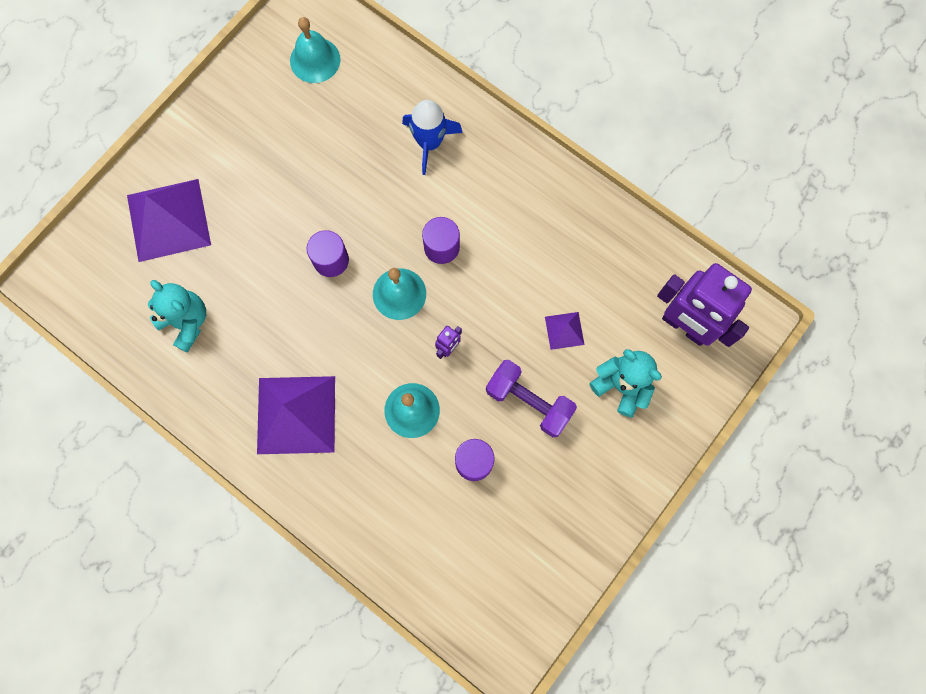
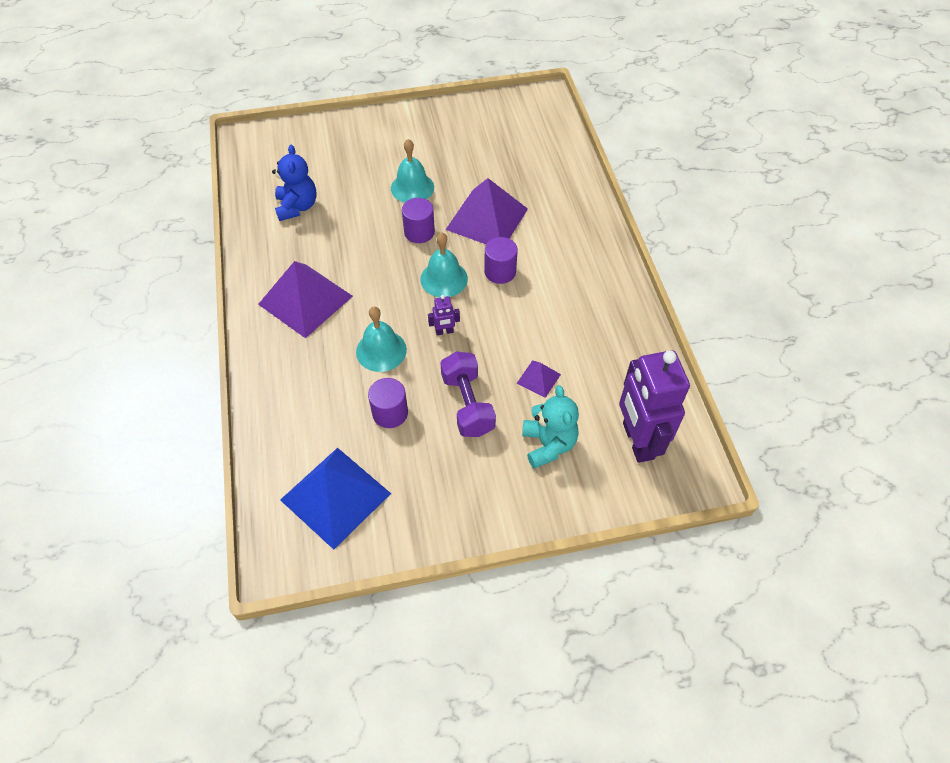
camera: 40 degrees right, 20 degrees down
(168, 220) = (345, 151): purple pyramid -> purple pyramid (487, 219)
(186, 322) = (297, 207): turquoise teddy bear -> blue teddy bear
(315, 60) = (520, 127): turquoise bell -> turquoise bell (412, 187)
(429, 142) = (551, 210): blue rocket -> none
(499, 570) = (335, 496): none -> blue pyramid

